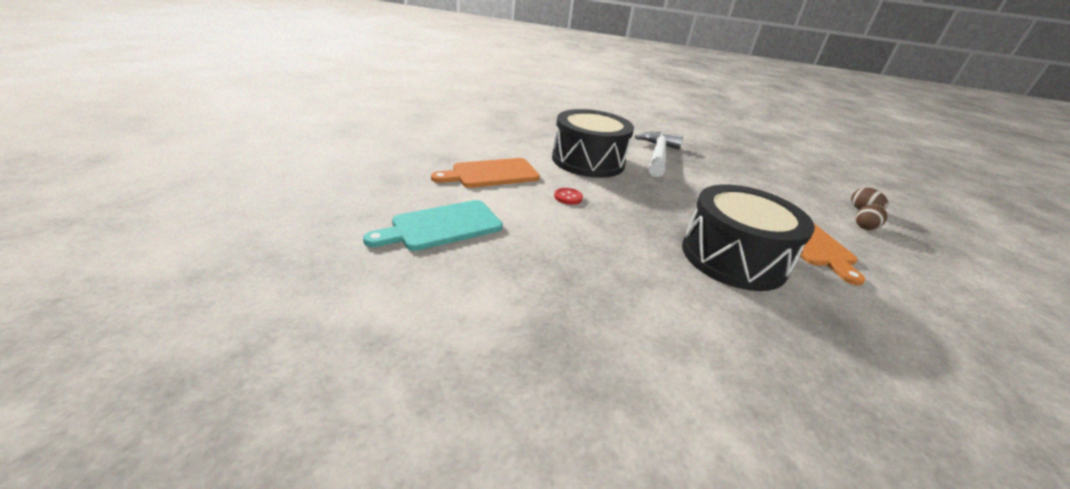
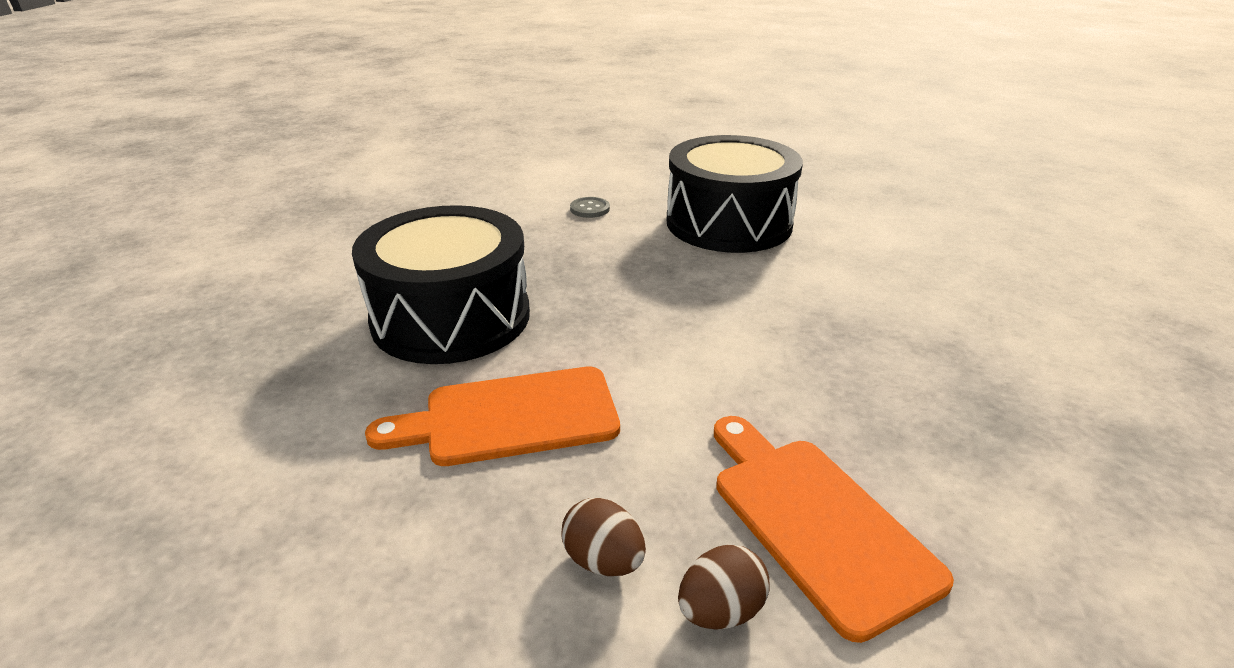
camera: 90 degrees right, 0 degrees up
(442, 226) = (499, 156): turquoise cutting board -> none
(491, 174) = (631, 167): orange cutting board -> orange cutting board (815, 521)
(568, 197) = (590, 209): red button -> grey button
(657, 156) = (823, 290): white hammer -> none

